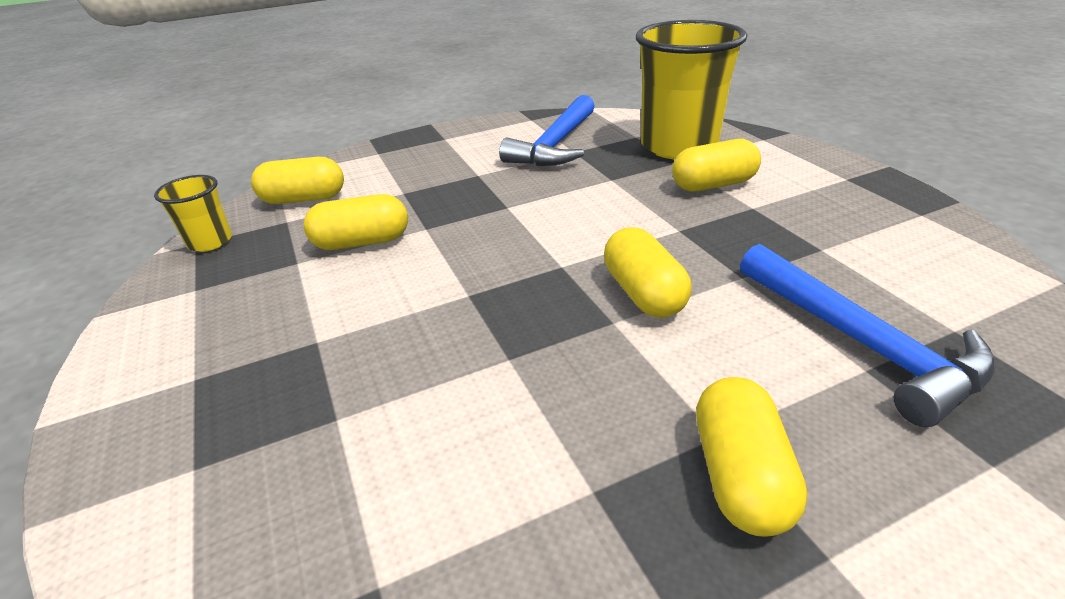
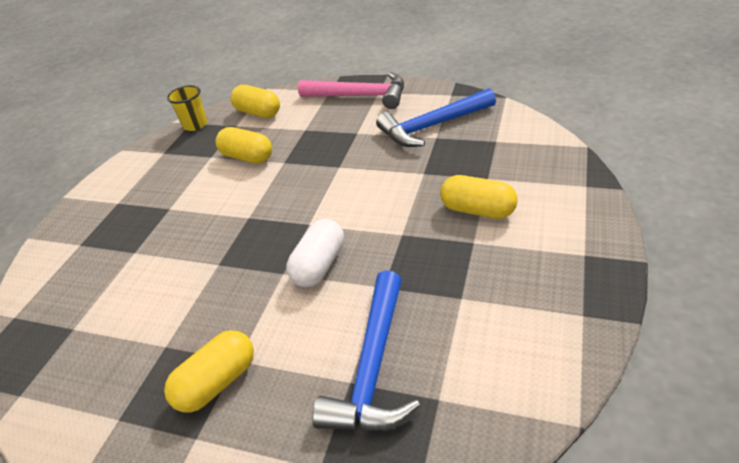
camera: 45 degrees right, 5 degrees up
(428, 147) = (360, 96): none -> pink hammer
(643, 293) = (319, 265): yellow capsule -> white capsule
(678, 146) = (510, 164): yellow cup -> none

